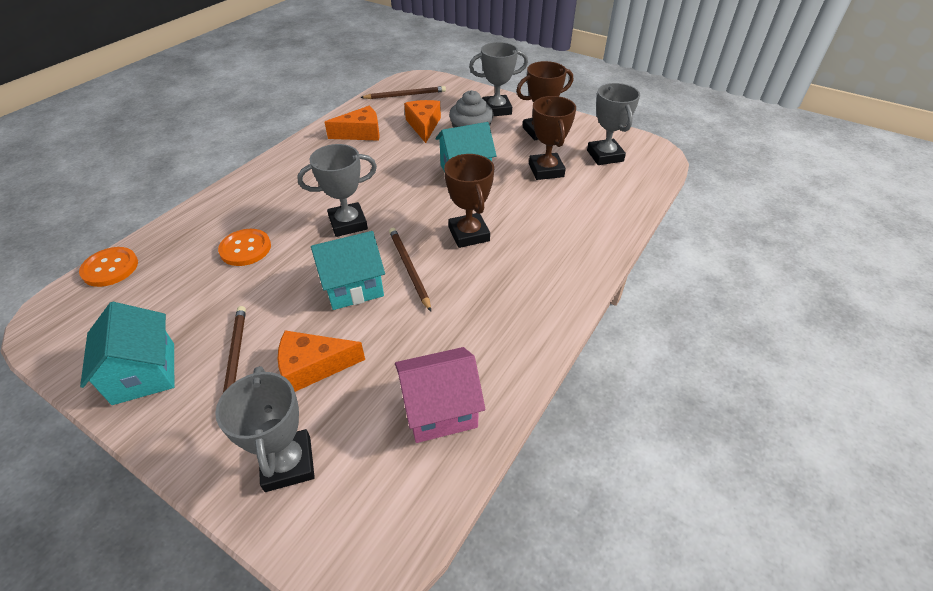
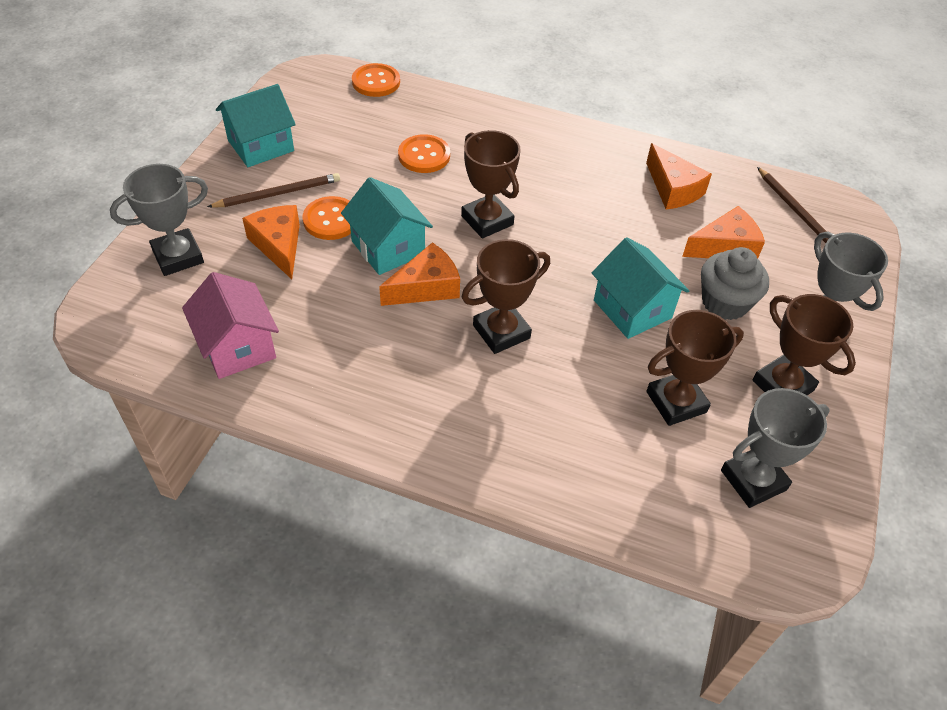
camera: 75 degrees right, 5 degrees up
(297, 322) = (331, 220): none -> orange button
(348, 223) = (487, 220): grey trophy -> brown trophy
(409, 268) = (426, 287): brown pencil -> orange cheese

